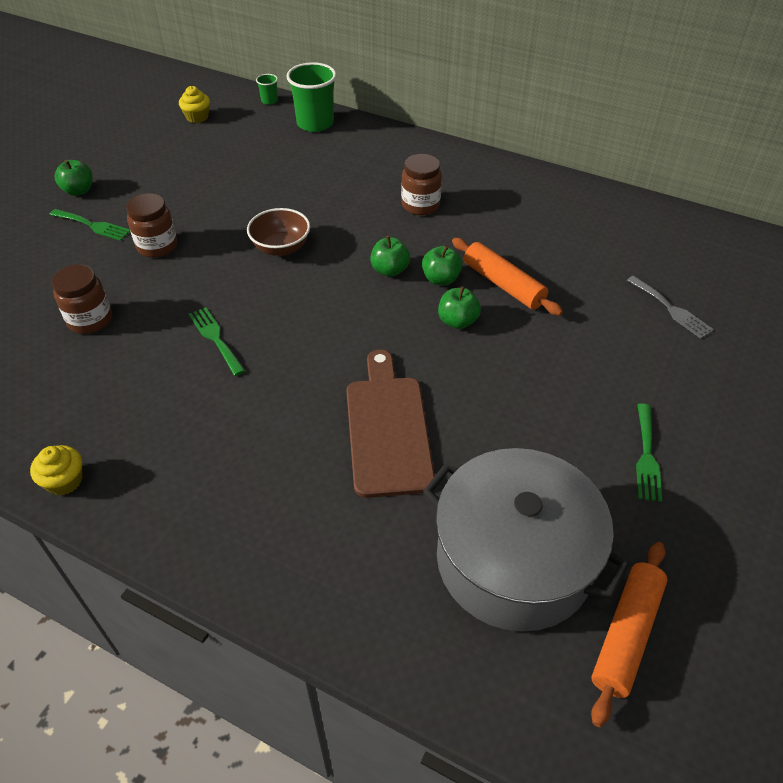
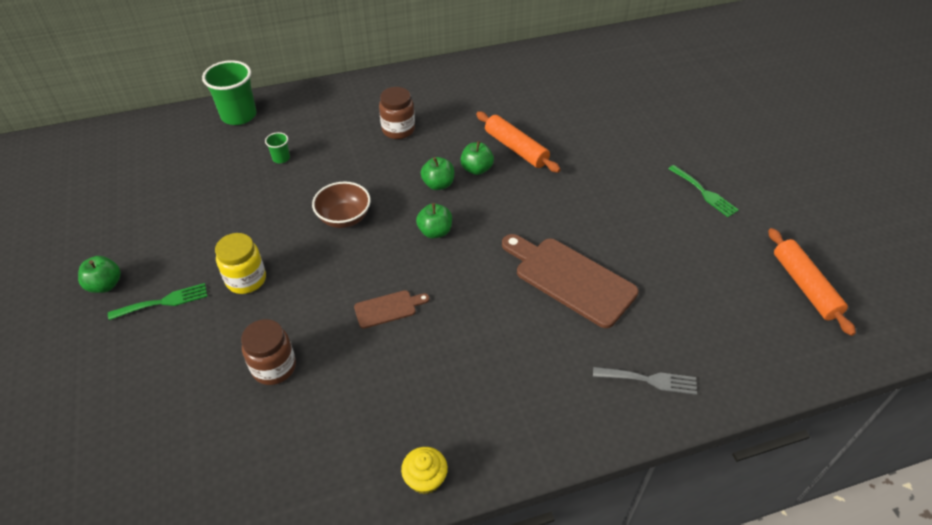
camera: 45 degrees left, 0 degrees up
(157, 246) = (246, 280): brown jar -> yellow jar
(197, 117) = (127, 164): yellow cupcake -> none
(215, 338) = (388, 308): green fork -> brown cutting board
(269, 101) = (174, 118): green cup -> green cup (281, 158)
(457, 321) = (521, 188): green apple -> green apple (435, 232)
(503, 284) = (516, 148): orange rolling pin -> orange rolling pin turned 45 degrees clockwise
(514, 559) = (719, 294): grey pot -> none
(671, 309) = (616, 105): grey fork -> grey fork (649, 380)

